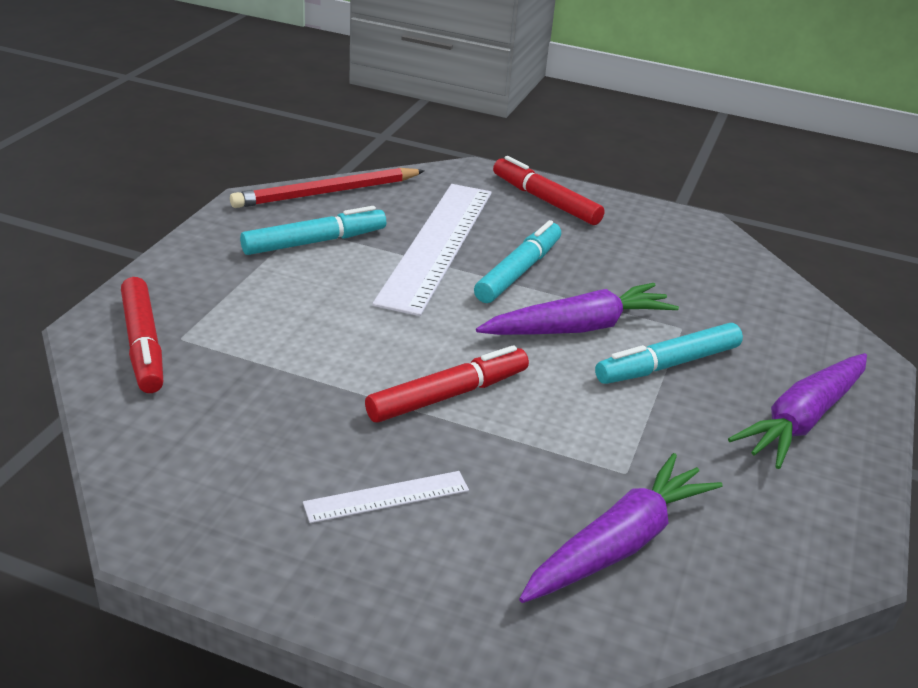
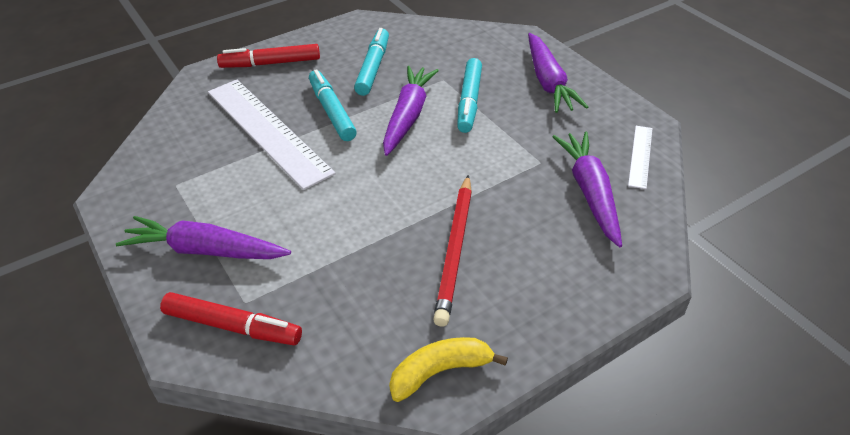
camera: 50 degrees left, 10 degrees up
(185, 518) = (440, 372): none -> yellow banana
(228, 284) = (205, 250): none -> purple carrot
(314, 242) = (201, 185): turquoise marker -> turquoise marker (373, 68)
(327, 193) = (146, 152): red pencil -> red pencil (455, 250)
(387, 496) = (490, 266): white ruler -> white ruler (640, 156)
(448, 395) = (422, 198): red marker -> none

